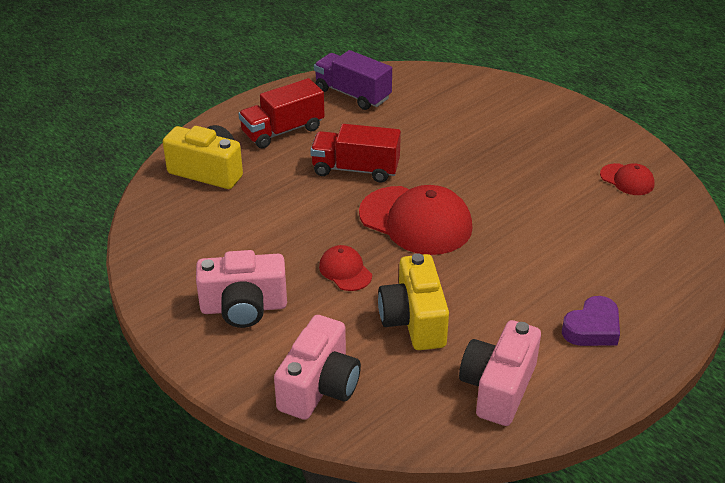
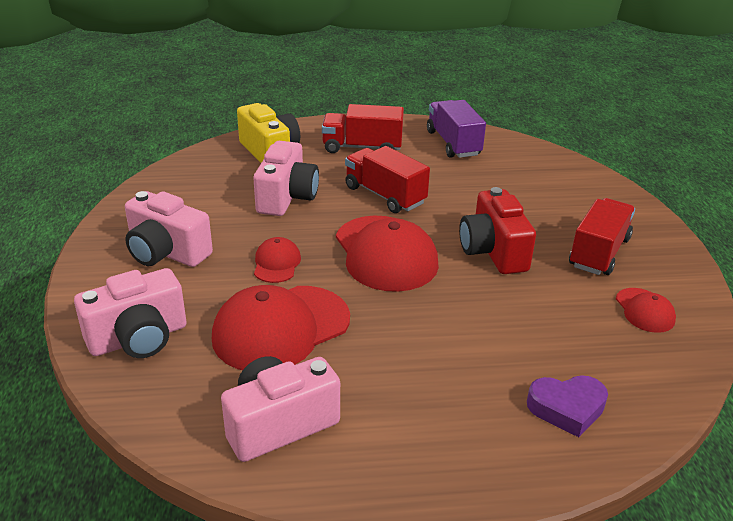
camera: 35 degrees right, 5 degrees down
(279, 208) = (287, 197): none -> pink camera
(414, 320) = (281, 328): yellow camera -> red cap
(488, 181) = (493, 251): none -> red camera
(556, 147) = (599, 252): none -> red truck
(592, 328) = (439, 423): purple heart -> purple heart (567, 408)

